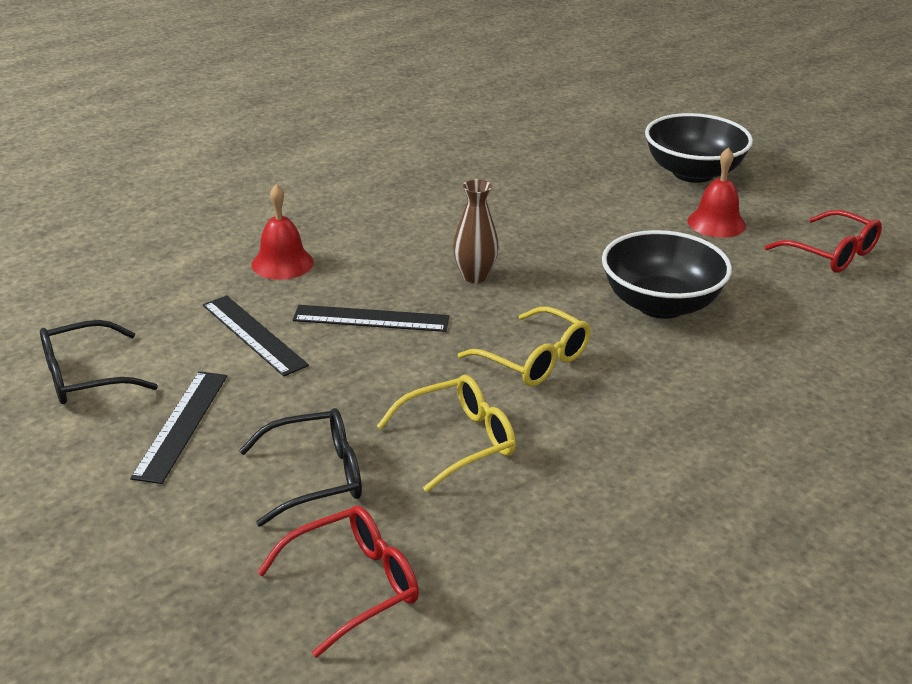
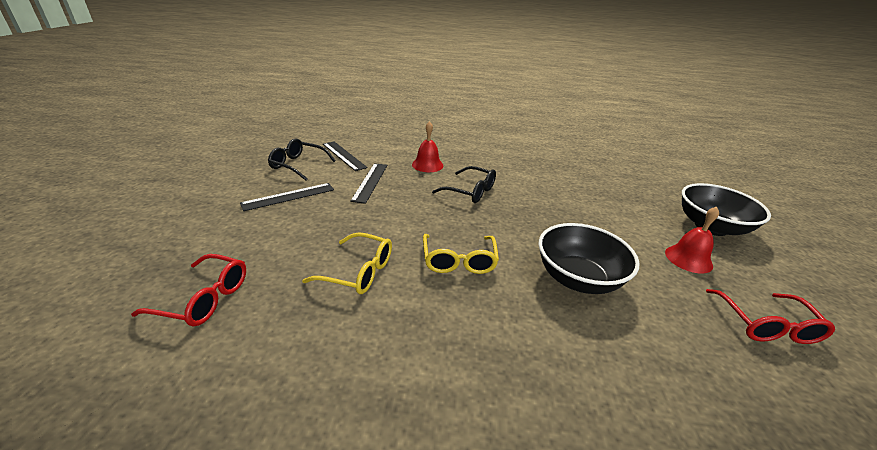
camera: 45 degrees right, 0 degrees up
(316, 477) = (285, 245): black glasses -> black glasses (470, 191)
(371, 318) = (421, 201): black ruler -> black ruler (344, 155)
(475, 276) = (496, 209): brown vase -> none

